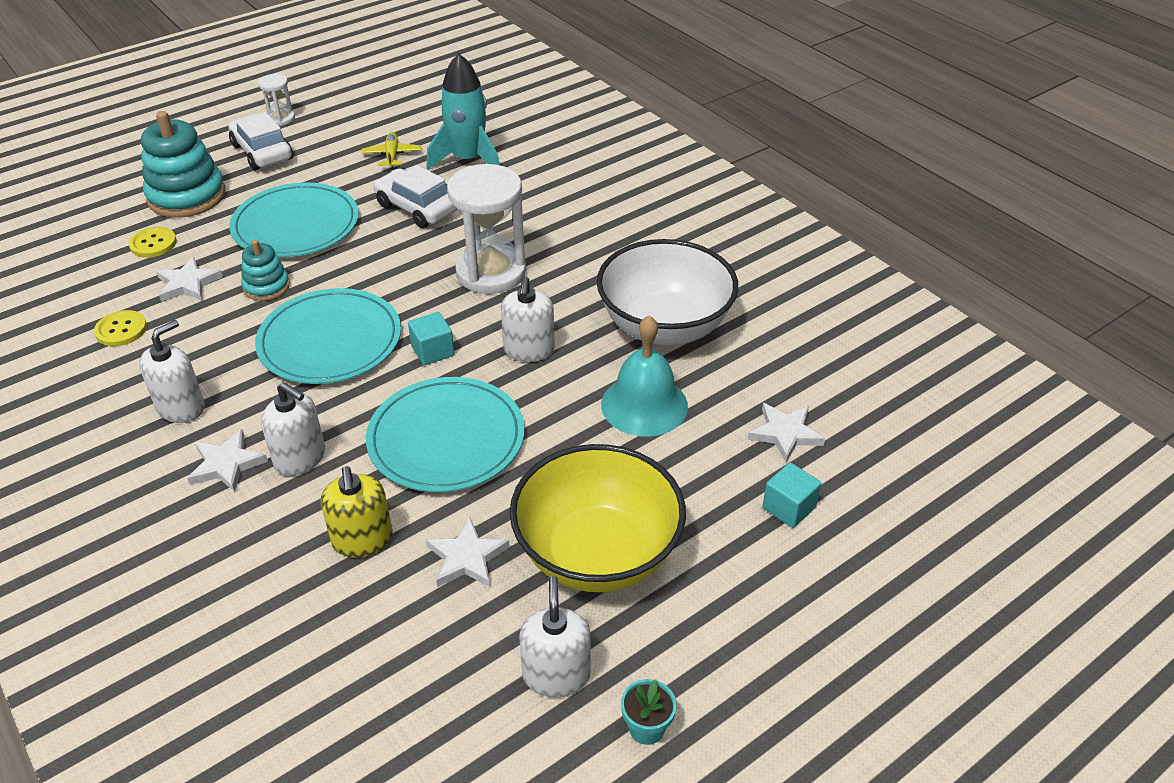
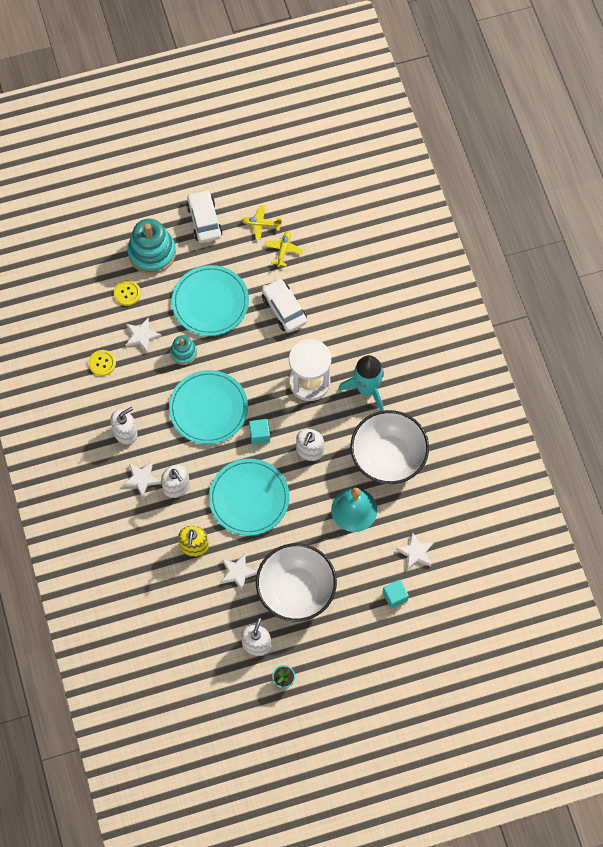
camera: 20 degrees right, 25 degrees up
(281, 119) = (223, 186): white hourglass -> none
(349, 140) = (261, 224): none -> yellow plane
(468, 160) = (329, 270): turquoise rocket -> turquoise rocket (366, 389)
(597, 554) = (296, 591): yellow bowl -> white bowl

